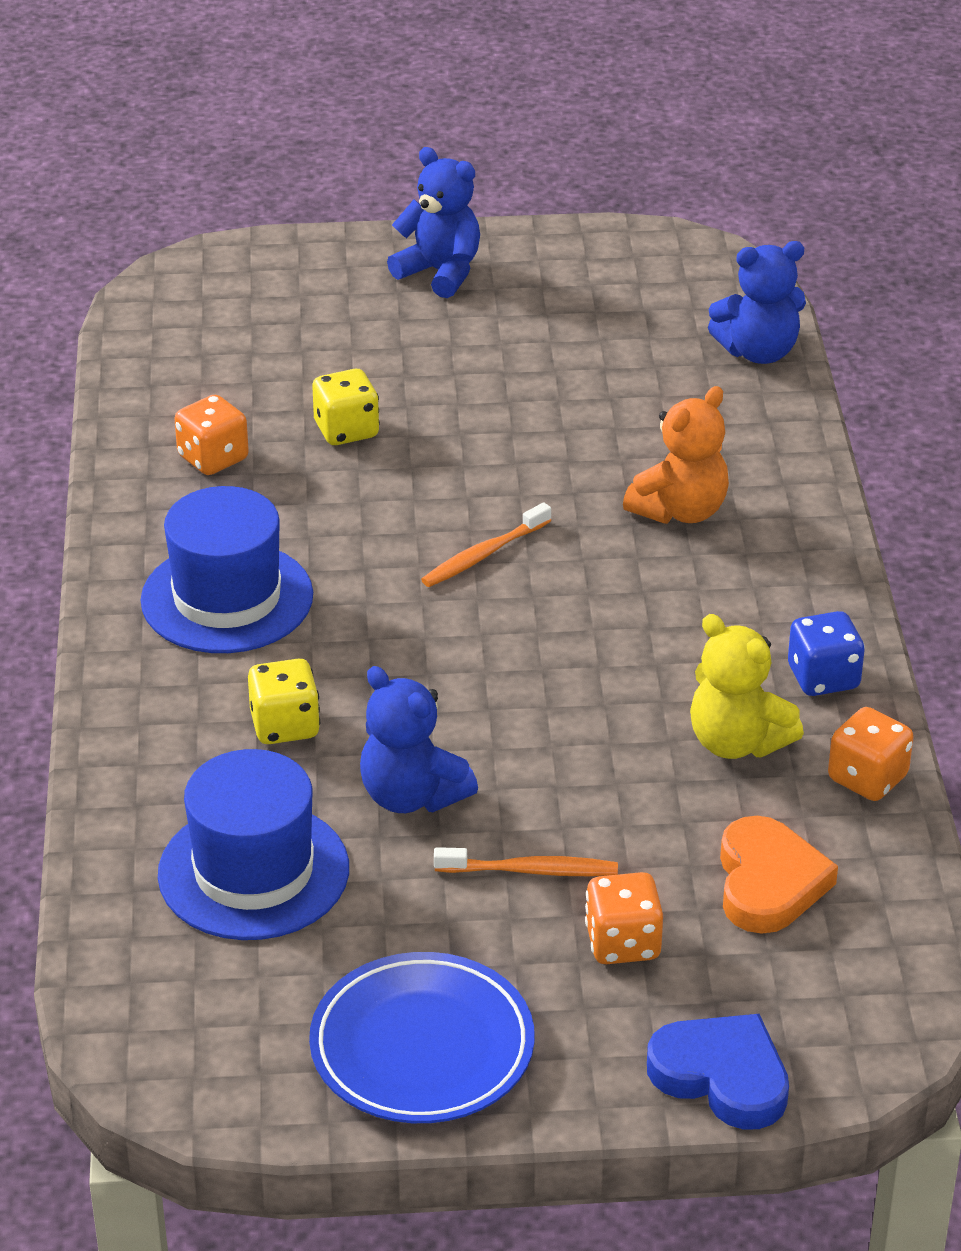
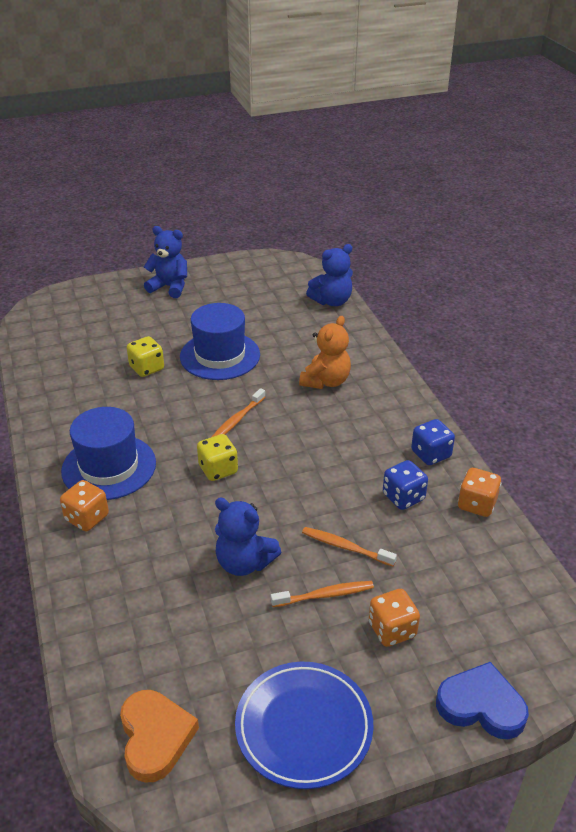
camera: 15 degrees left, 0 degrees up
(213, 458) = (81, 393): orange dice -> orange dice (87, 518)
(253, 871) = (168, 629): blue hat -> blue hat (220, 356)
(285, 726) = (161, 534): yellow dice -> yellow dice (218, 469)
(597, 804) = (345, 547): none -> orange toothbrush
(737, 742) = (403, 497): yellow teddy bear -> blue dice
(768, 883) = (453, 575): orange heart -> orange heart (155, 737)

